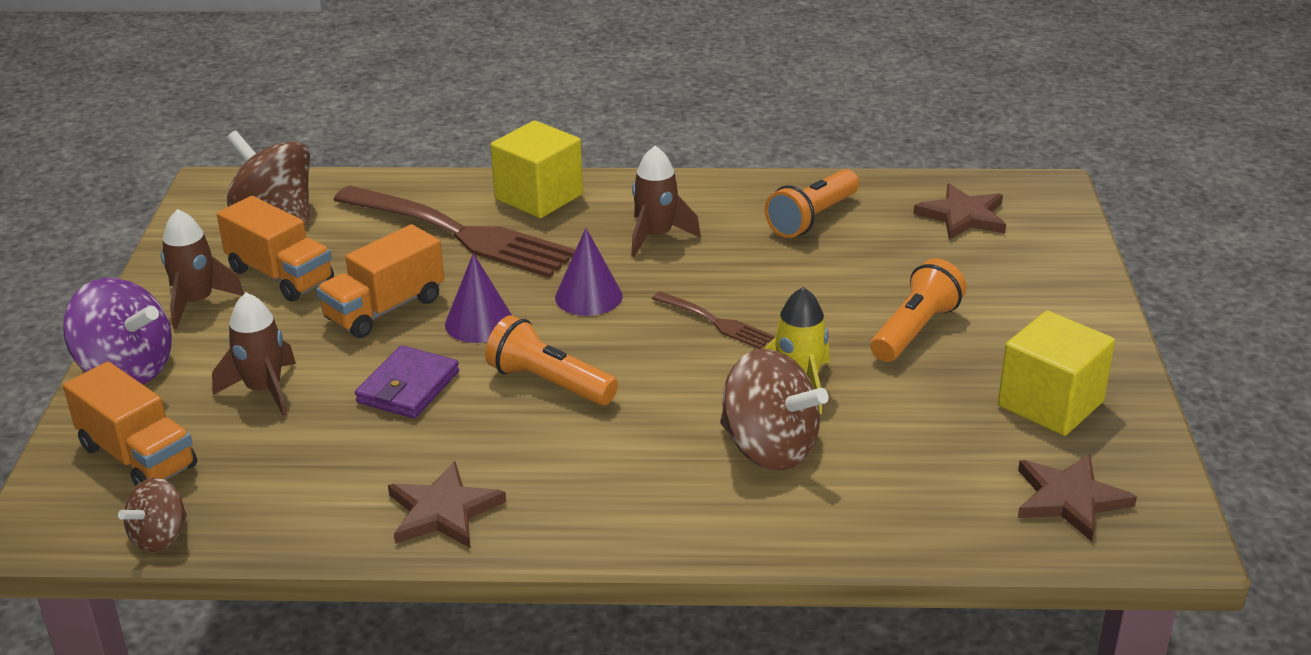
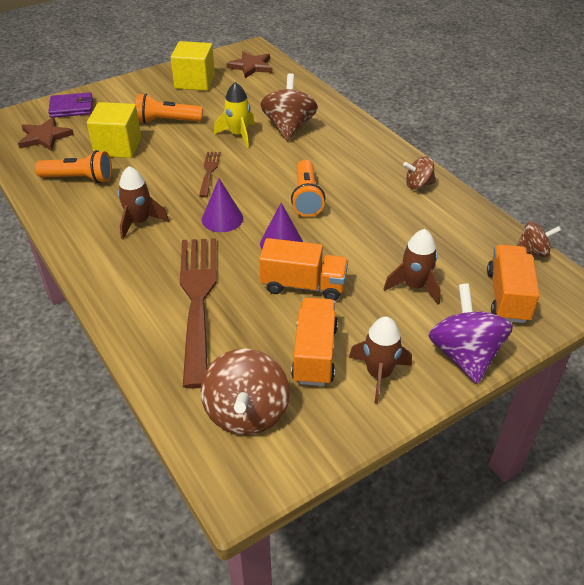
camera: 125 degrees left, 10 degrees up
(408, 387) = (357, 238): purple wallet -> purple wallet (71, 108)
(443, 511) = (418, 185): brown star -> brown spinning top
(539, 197) = (124, 290): yellow cube -> yellow cube (118, 147)

